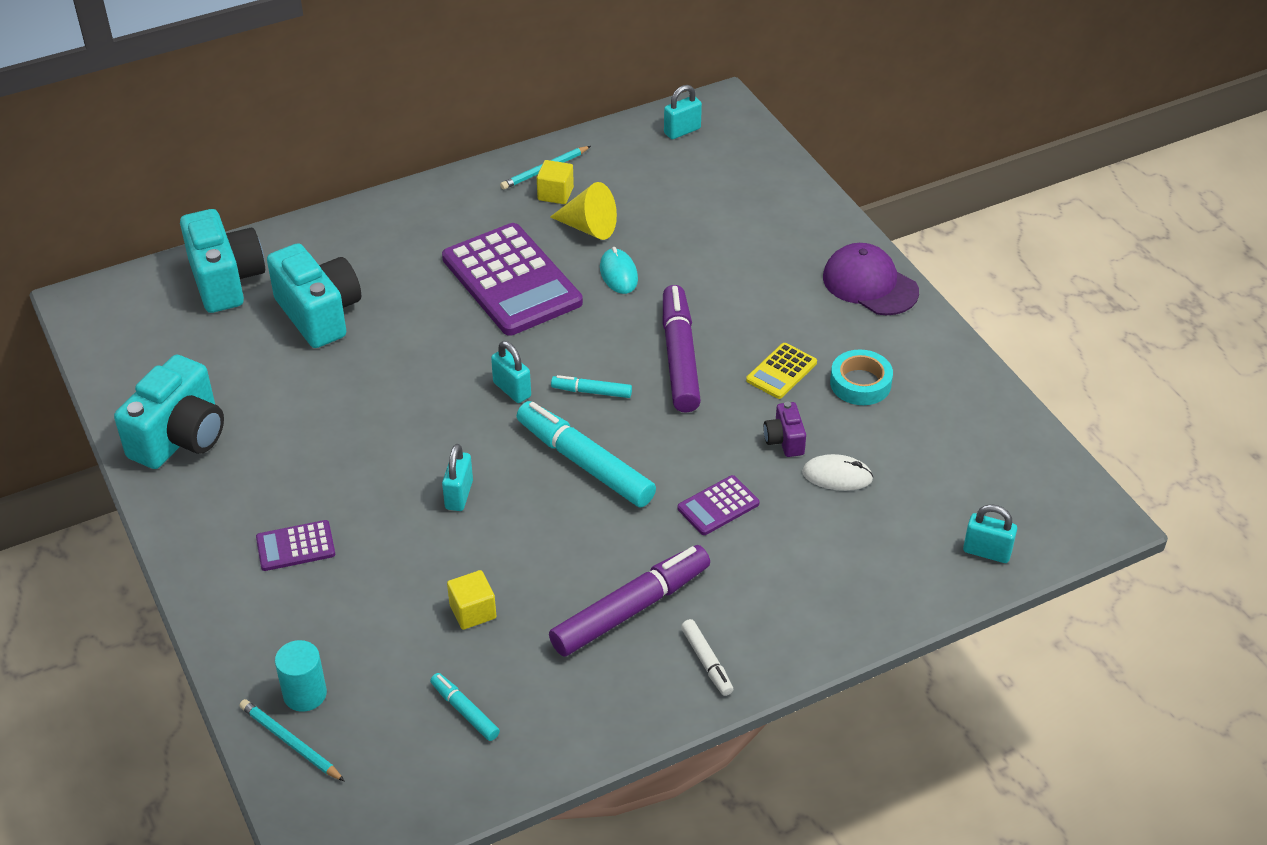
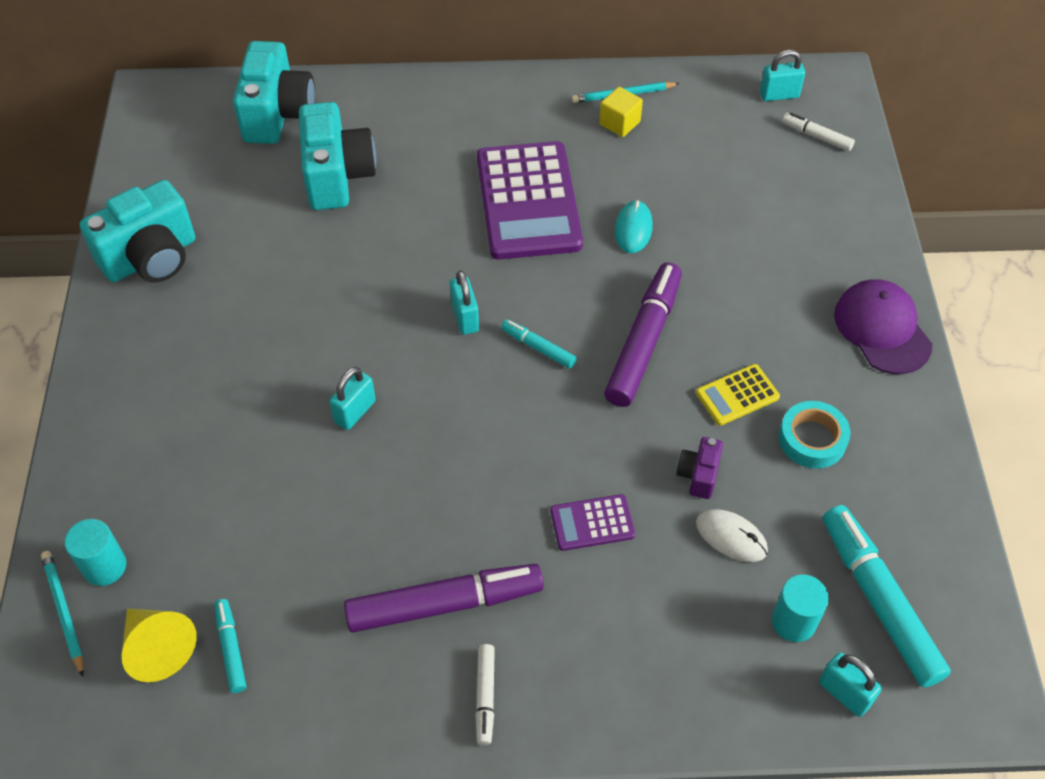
camera: 25 degrees right, 10 degrees up
(295, 546) = (183, 408): purple calculator -> none
(473, 611) = (298, 542): yellow cube -> none
(584, 463) = (489, 423): turquoise marker -> turquoise marker (878, 600)
(589, 227) = (632, 169): yellow cone -> yellow cone (158, 648)
(733, 154) = (816, 136): none -> white marker
(920, 517) = (793, 621): none -> turquoise cylinder

